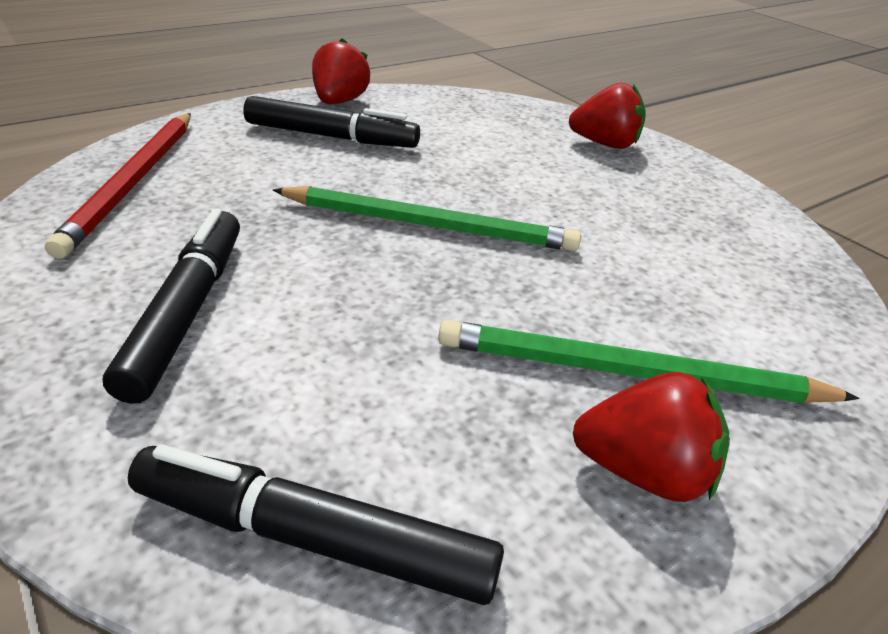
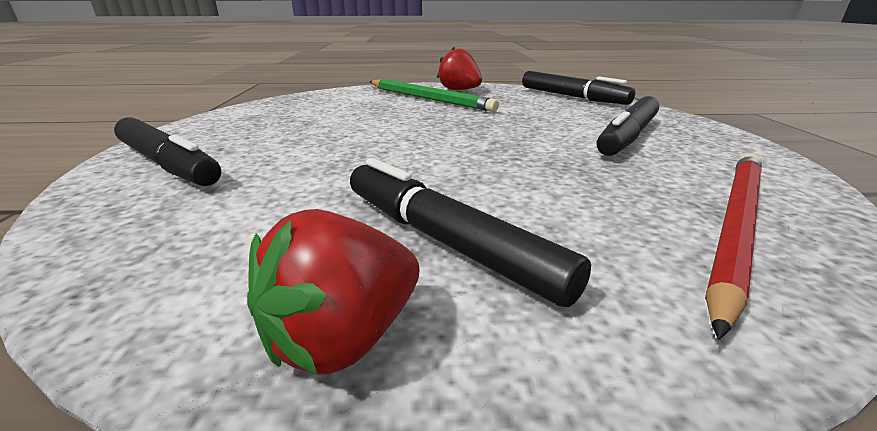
camera: 145 degrees left, 10 degrees down
(427, 225) = (444, 144): green pencil -> none
(605, 144) = (168, 164): red strawberry -> black marker

